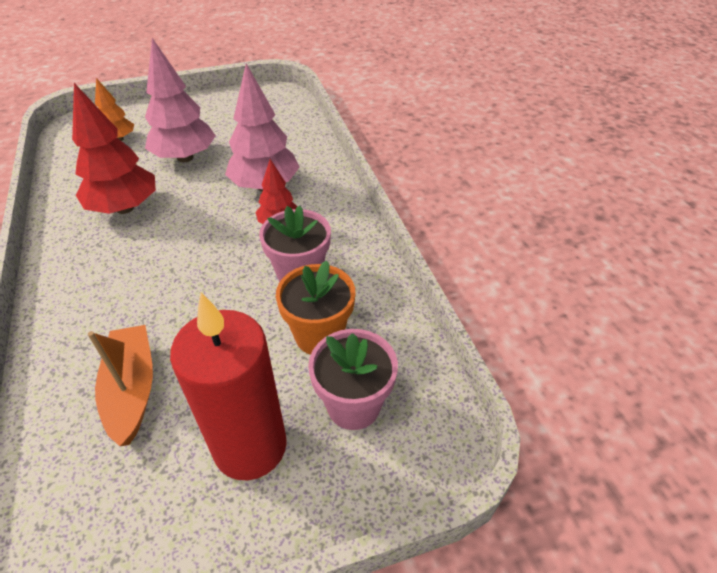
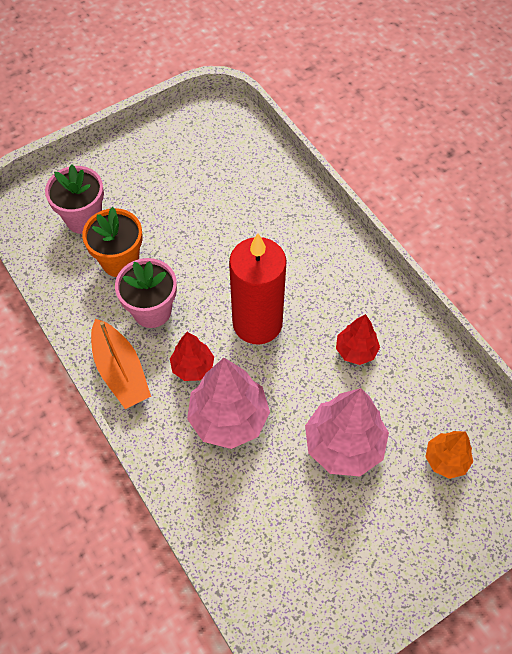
camera: 165 degrees right, 15 degrees up
(124, 208) = (356, 350): red tree -> red tree, size x0.57
(132, 389) = (235, 196): orange boat -> orange boat (121, 371)
(250, 446) = (142, 182): red candle -> red candle (257, 323)

